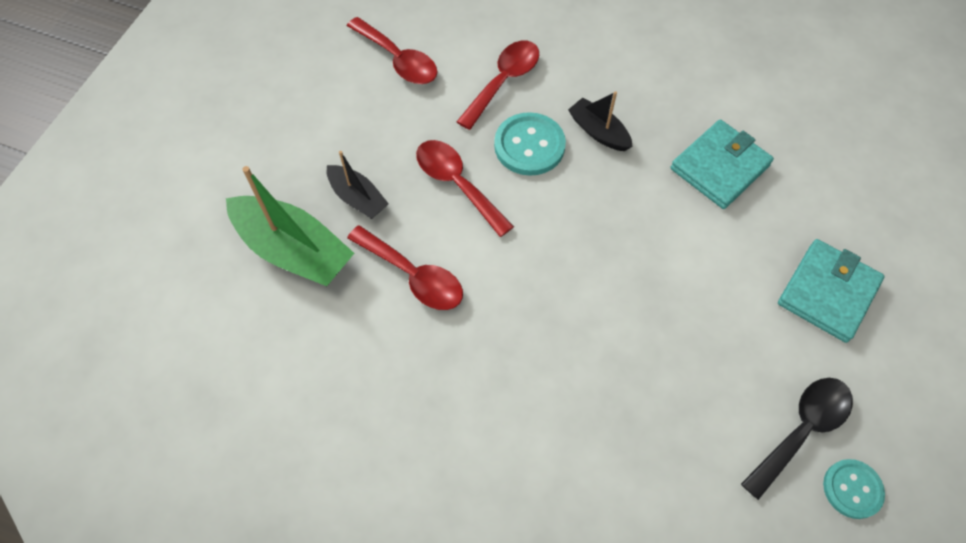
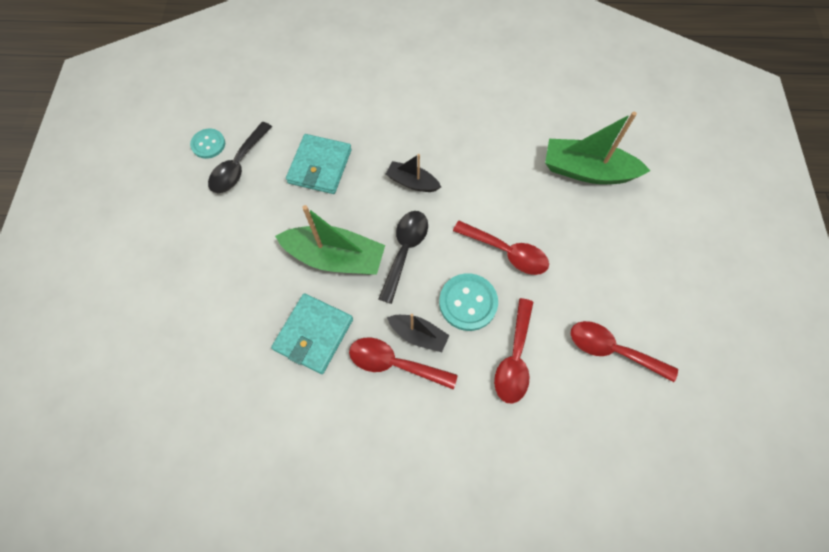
camera: 160 degrees right, 5 degrees up
(357, 198) = (569, 218): black boat -> black boat (412, 182)
(413, 276) = (503, 179): red spoon -> red spoon (394, 363)
(583, 224) = (405, 251): none -> black spoon
(676, 244) = (335, 257): none -> green boat
(827, 292) = (224, 256): turquoise wallet -> turquoise wallet (320, 166)

